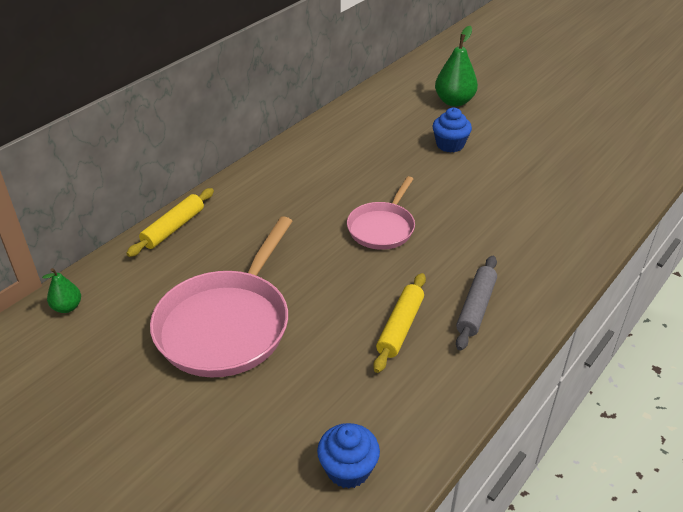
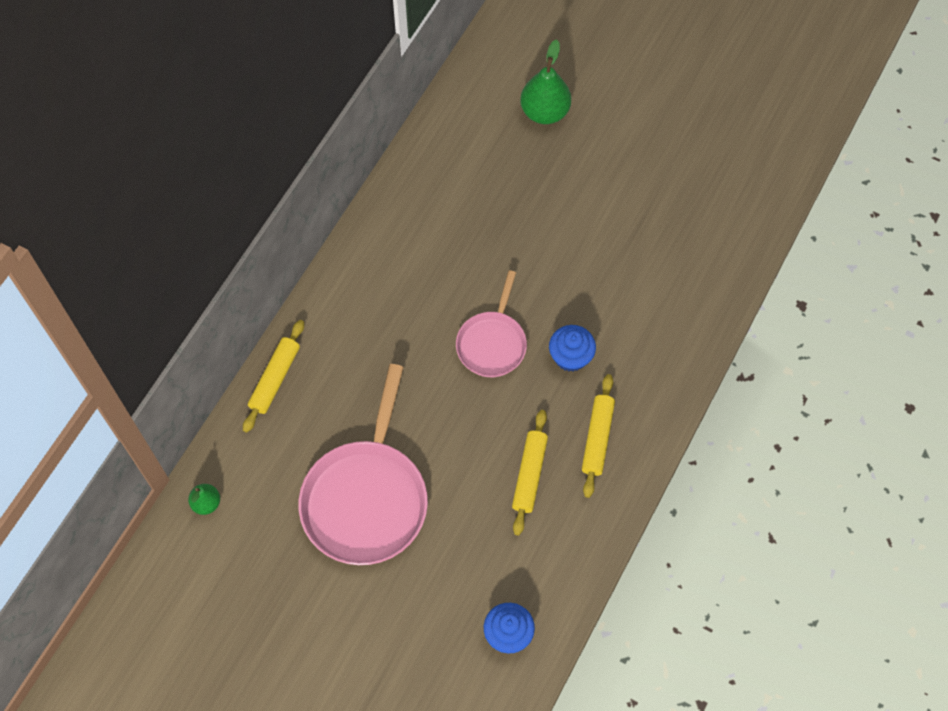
camera: 10 degrees left, 25 degrees up
(450, 145) = (548, 195): blue cupcake -> blue cupcake (570, 356)
(476, 307) = (597, 438): grey rolling pin -> yellow rolling pin

